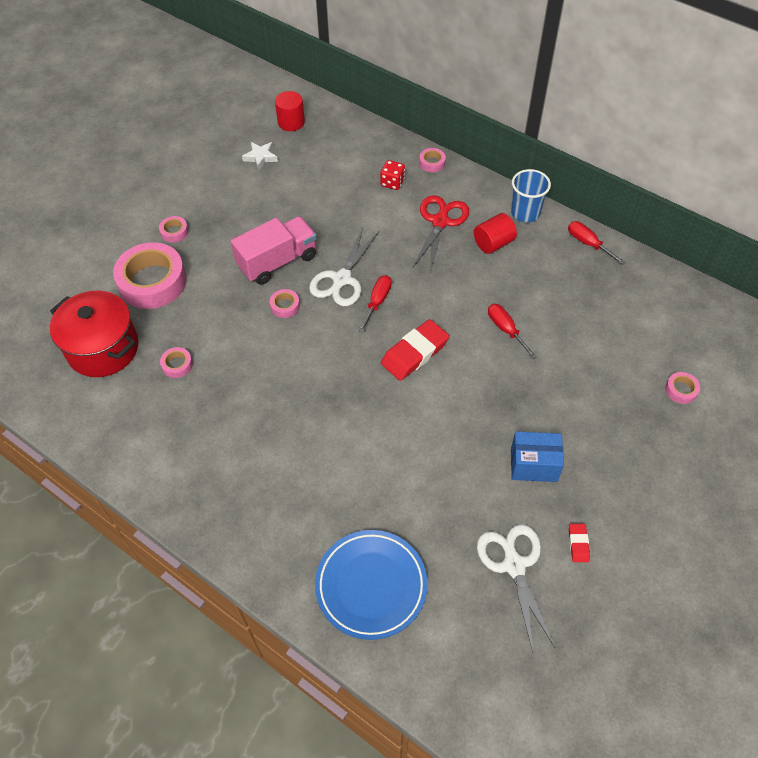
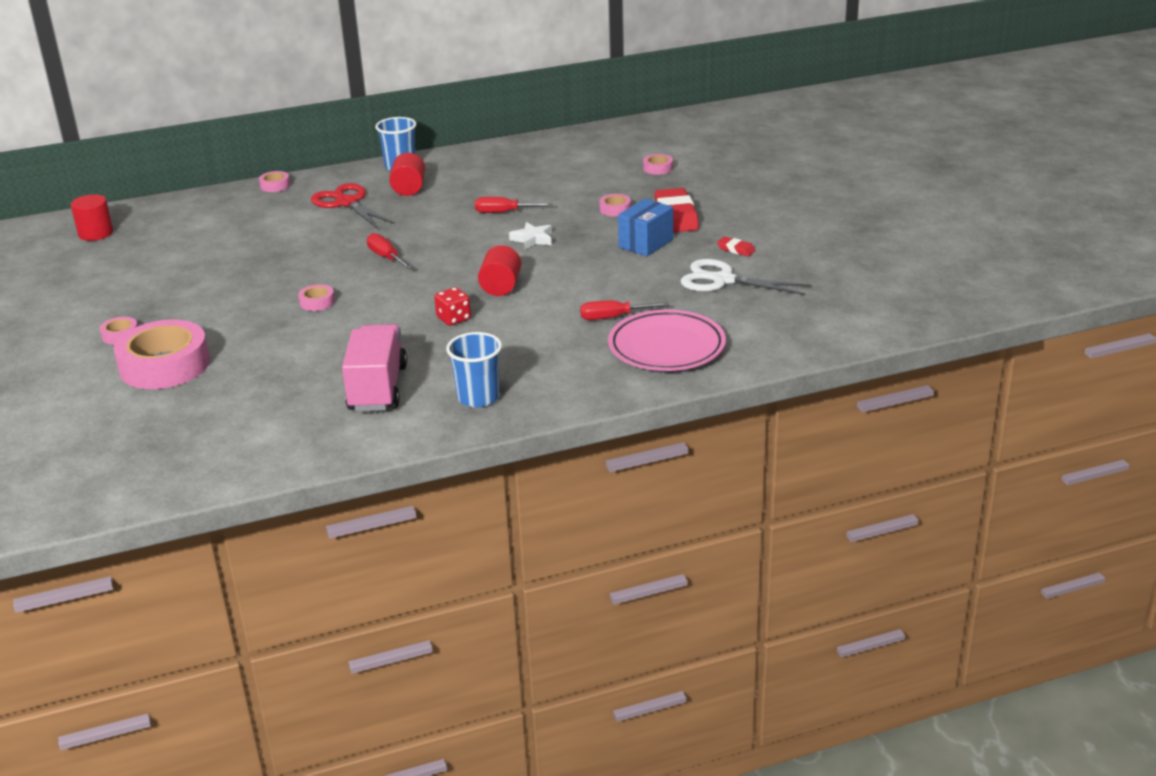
camera: 55 degrees left, 25 degrees down
(103, 349) = (203, 418): red pot -> none
(177, 365) = (294, 379): pink tape -> pink tape (615, 209)
(218, 495) = (478, 397): none -> blue cup
(260, 157) = (110, 261): white star -> white star (532, 239)
(277, 261) = (258, 290): pink truck -> pink truck (378, 388)
(342, 279) = (333, 266): white scissors -> none
(371, 586) = (666, 347): blue plate -> pink plate
(385, 405) = (501, 287): none -> red cylinder
(392, 183) = (264, 209): red dice -> red dice (453, 319)
(414, 353) = (467, 257): red eraser -> red eraser (676, 216)
(588, 243) = (473, 154): red screwdriver -> red screwdriver (613, 317)

